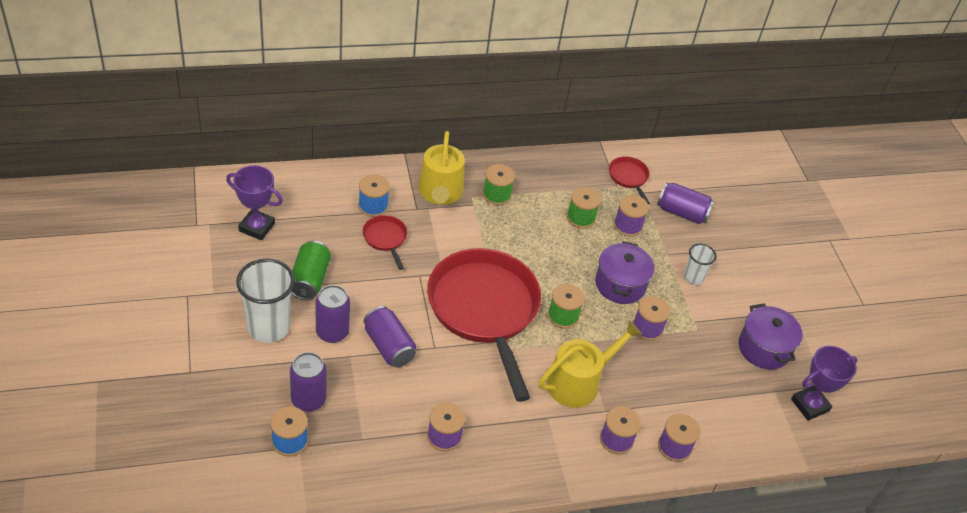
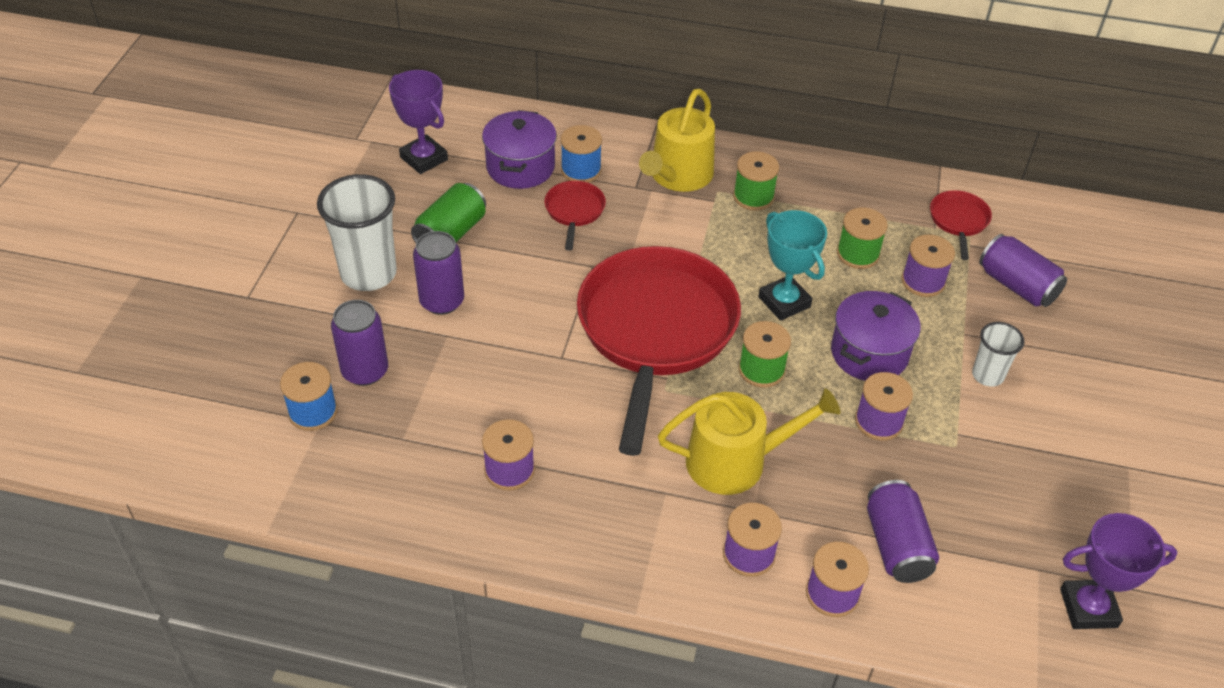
camera: 30 degrees right, 0 degrees up
(389, 346) = (503, 338): purple can -> purple can (896, 545)
(553, 265) = (784, 302): none -> turquoise trophy
(764, 348) = (1052, 504): purple pot -> purple pot (520, 167)

